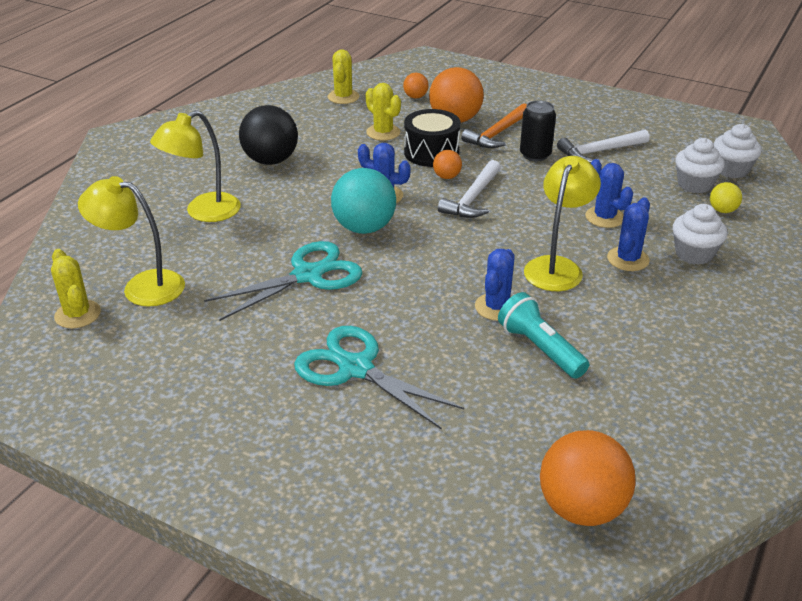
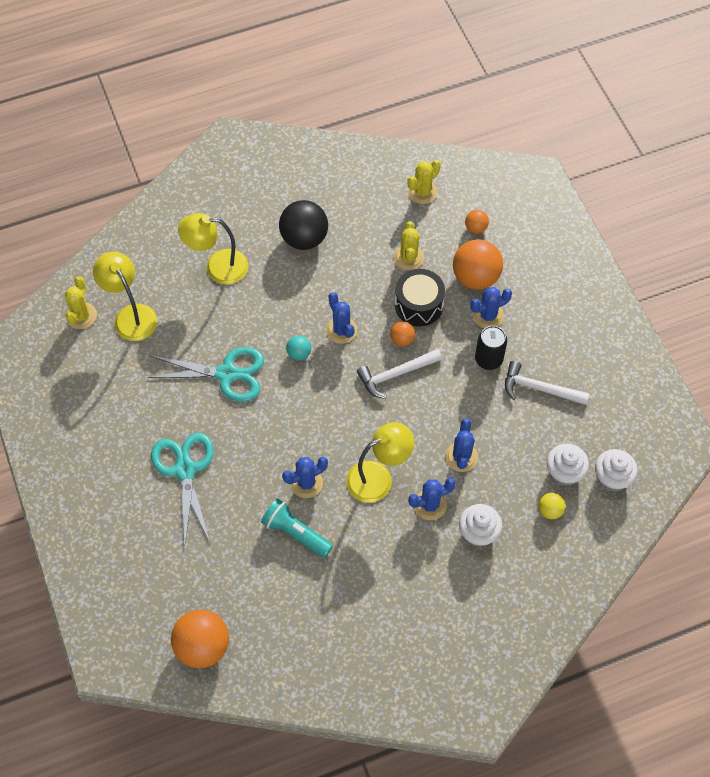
camera: 40 degrees right, 25 degrees up
(364, 228) = (299, 353): turquoise ball -> turquoise ball, size x0.49
(497, 134) = (488, 316): orange hammer -> blue cactus
(540, 348) = (295, 533): turquoise flashlight -> turquoise flashlight turned 60 degrees counterclockwise

